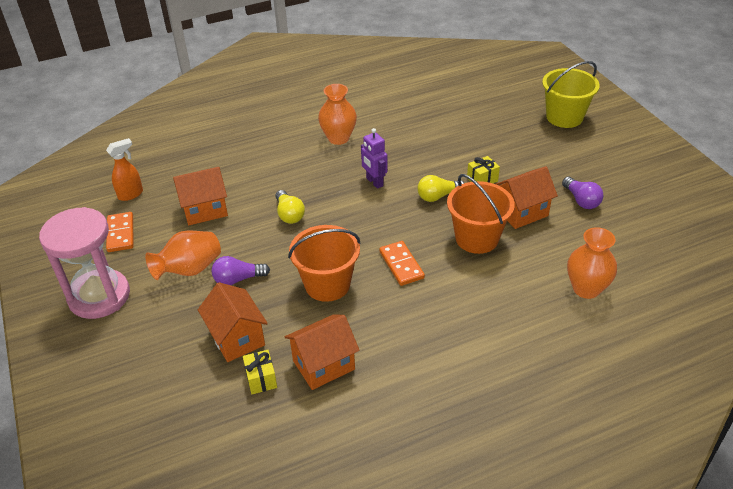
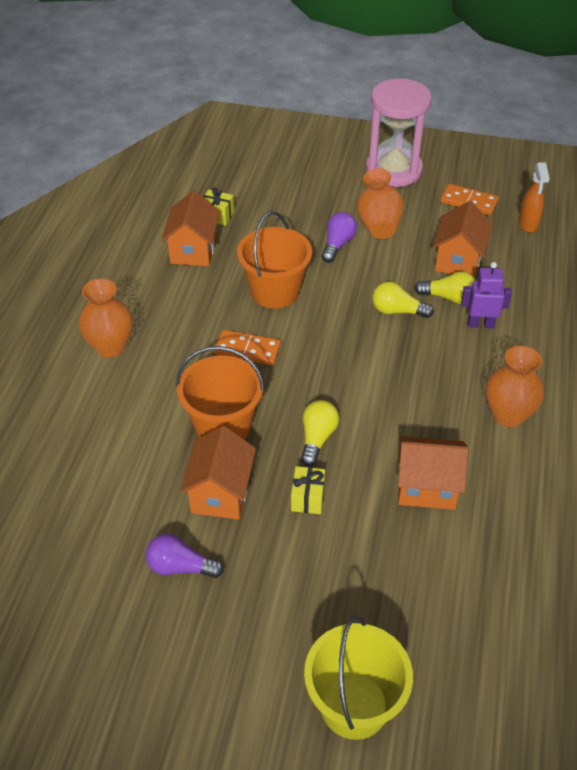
camera: 125 degrees right, 5 degrees up
(237, 338) = (271, 219): orange house -> orange house (426, 487)
(252, 198) = (448, 297): none -> yellow light bulb
(374, 182) = (392, 400): purple robot -> purple robot (480, 324)
(586, 289) = (72, 461): orange vase -> orange vase (110, 347)

